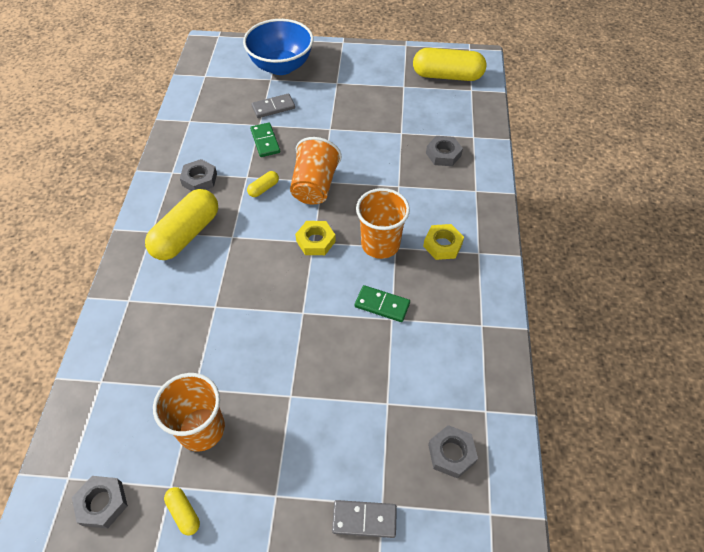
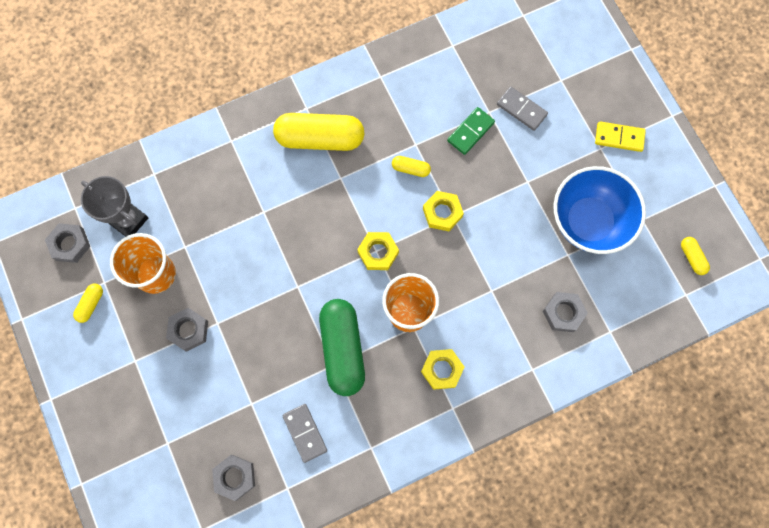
camera: 60 degrees right, 20 degrees up
(126, 428) = (128, 220): none -> grey trophy
(199, 179) = (386, 106): grey nut -> grey nut (188, 330)
(281, 66) = (588, 78): blue bowl -> blue bowl (588, 221)
(315, 186) = (442, 212): orange cup -> yellow nut
(337, 71) = (619, 138): none -> yellow domino
(364, 519) = (149, 436): grey domino -> grey domino (305, 433)
(382, 305) = (342, 349): green domino -> green capsule
(447, 76) = (692, 257): yellow capsule -> yellow capsule, size x0.44

